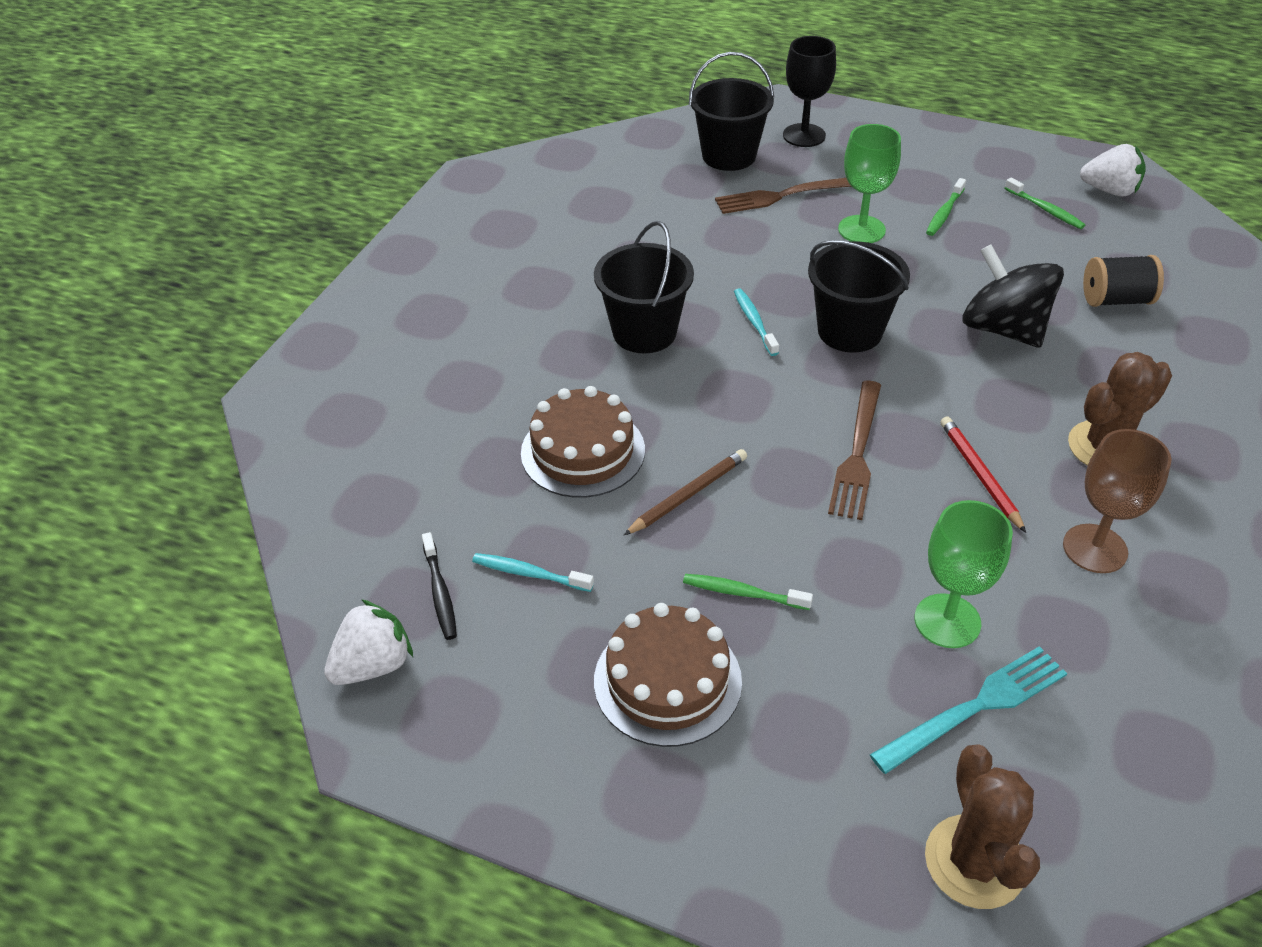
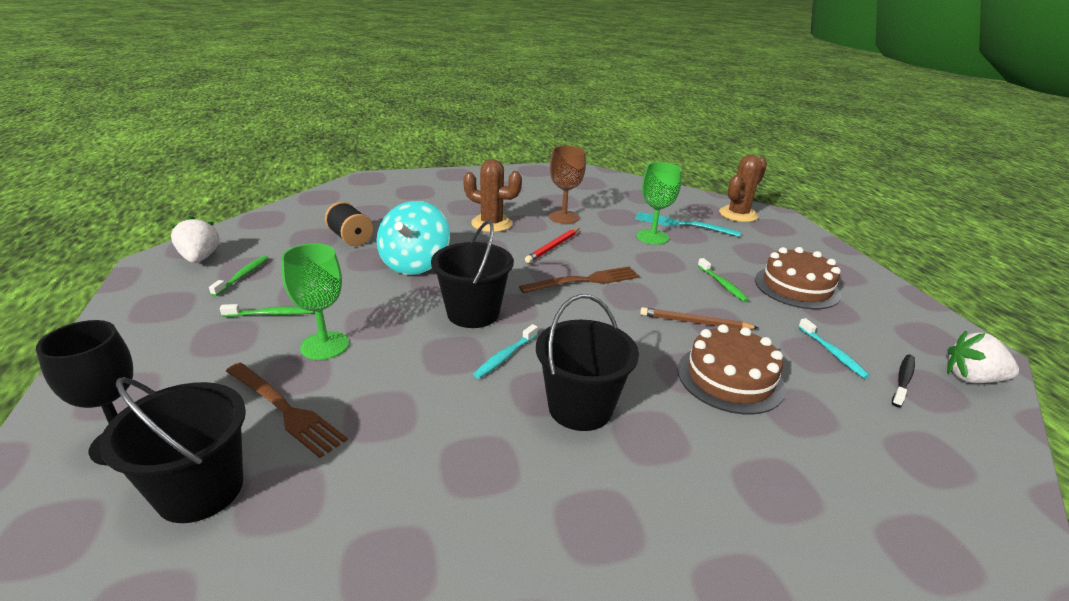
camera: 130 degrees left, 15 degrees down
(1003, 329) = (415, 264): black spinning top -> turquoise spinning top

